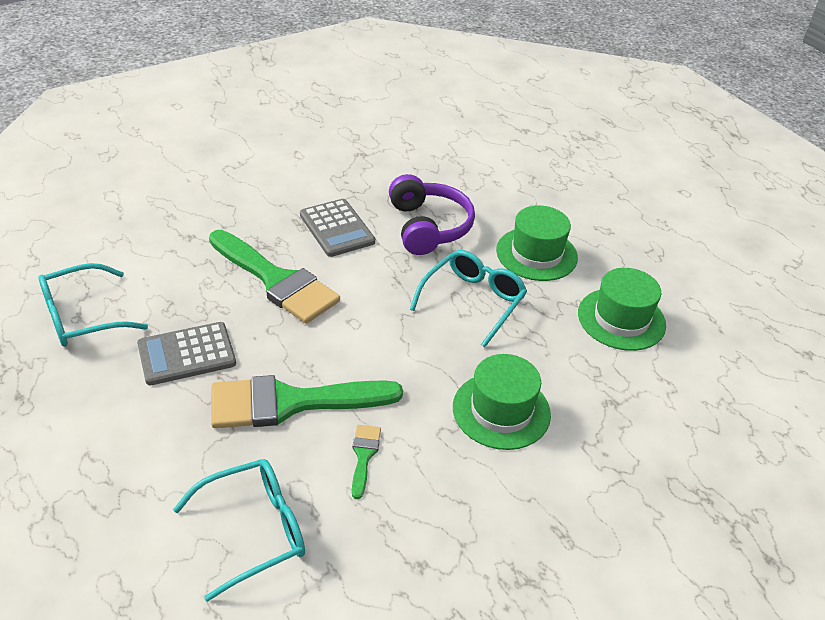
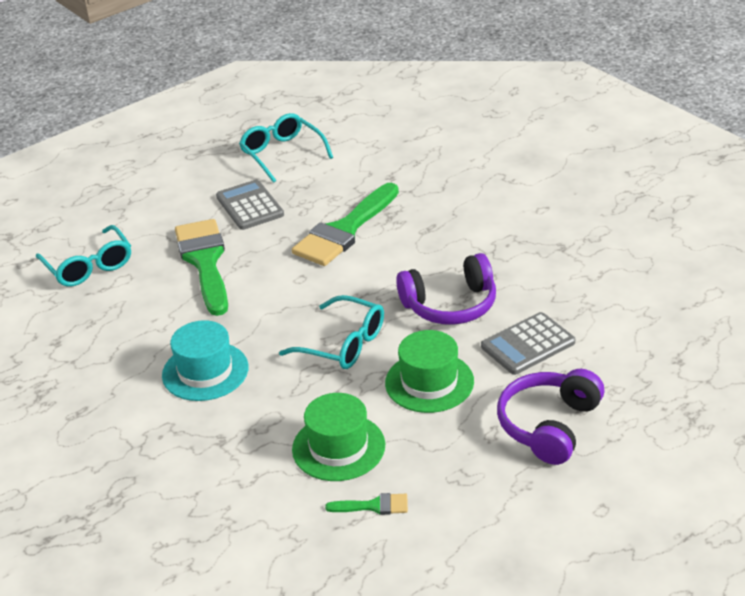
camera: 90 degrees right, 5 degrees down
(337, 228) = (428, 250): grey calculator -> grey calculator (528, 344)
(364, 455) = (154, 304): green brush -> green brush (374, 506)
(501, 410) = (205, 371): green hat -> turquoise hat
(595, 200) = (549, 425): none -> purple headphones

